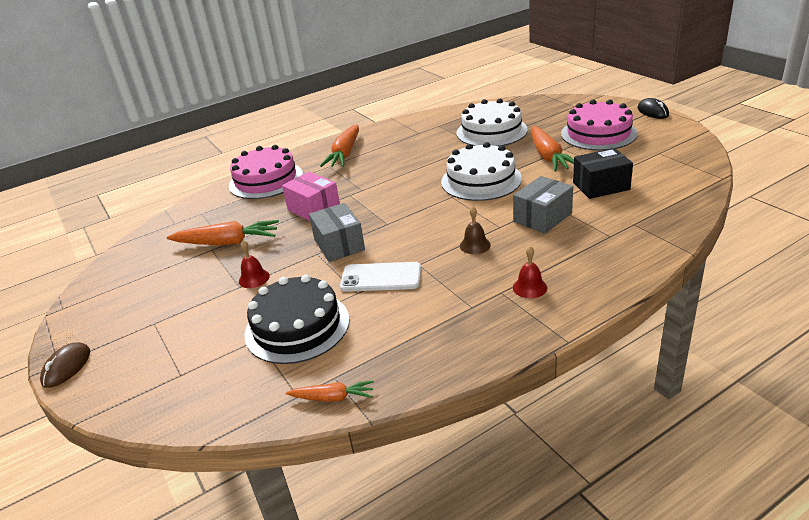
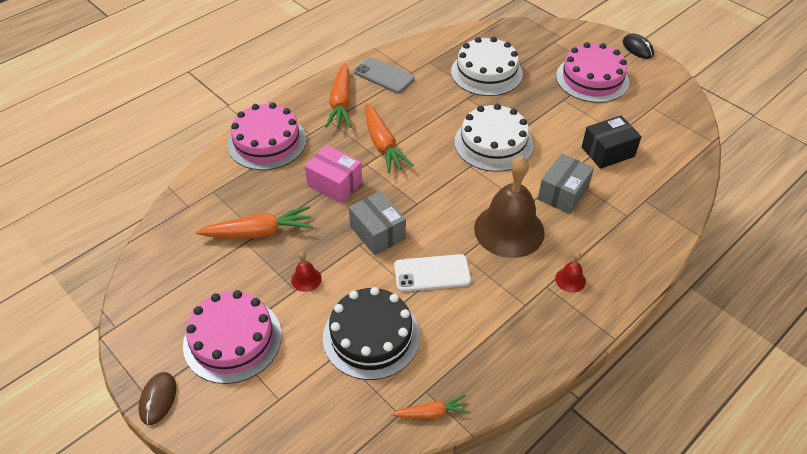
camera: 15 degrees left, 15 degrees up
(161, 323) = (232, 340): none -> pink cake
(392, 135) = (384, 75): none -> grey phone
(475, 245) = (509, 230): brown bell -> brown bell, size x2.44
(548, 156) = (551, 110): orange carrot -> orange carrot (383, 144)

